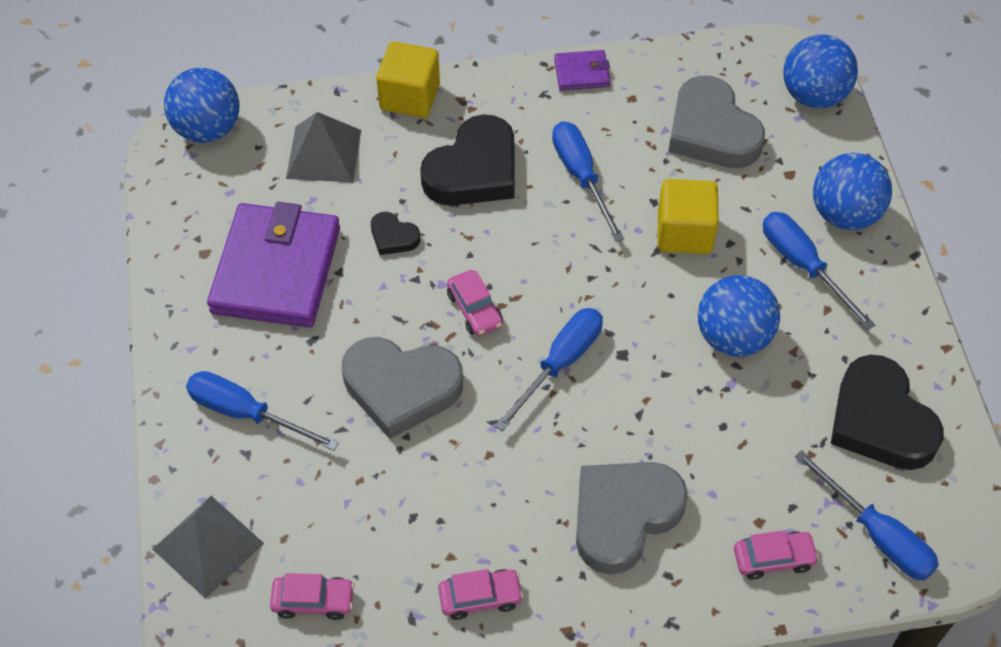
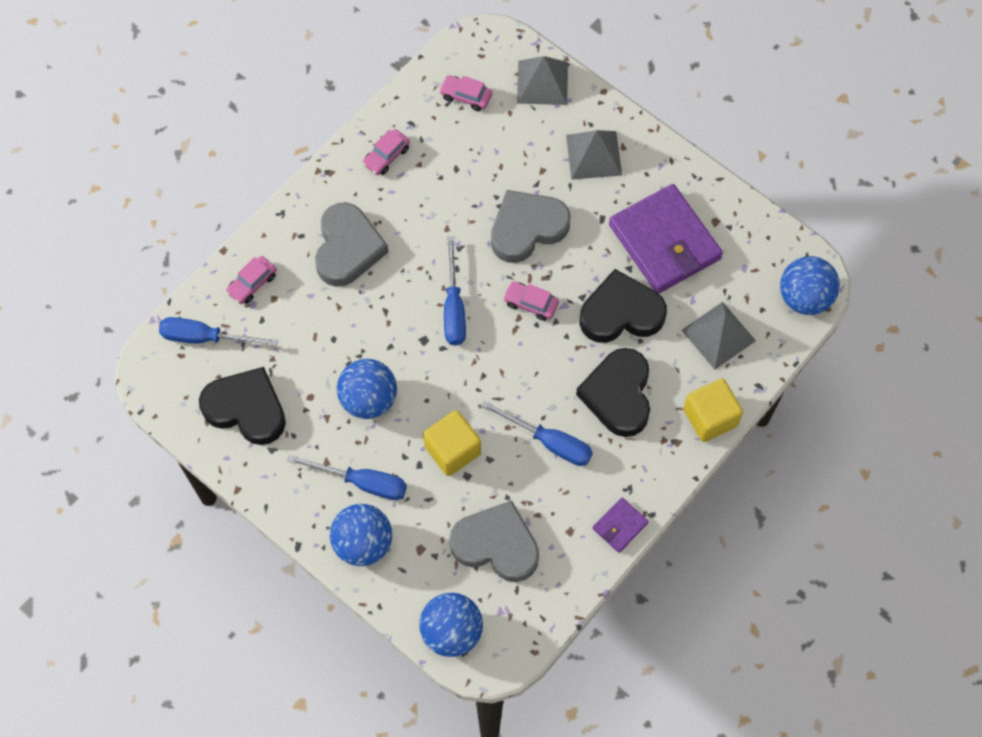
camera: 140 degrees right, 10 degrees up
(246, 413) = (593, 155): blue screwdriver -> grey pyramid
(313, 601) = (466, 96): pink car -> pink car turned 60 degrees clockwise
(393, 237) = (621, 313): black heart -> black heart, size x2.13

